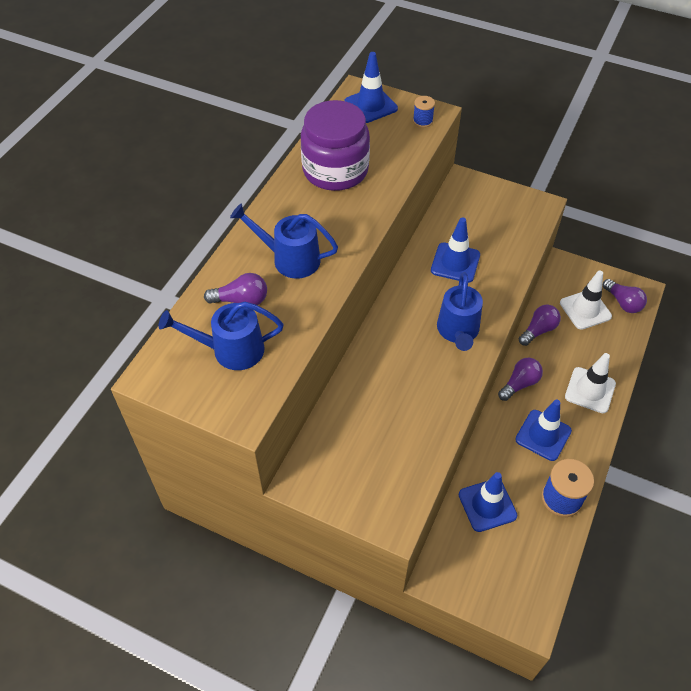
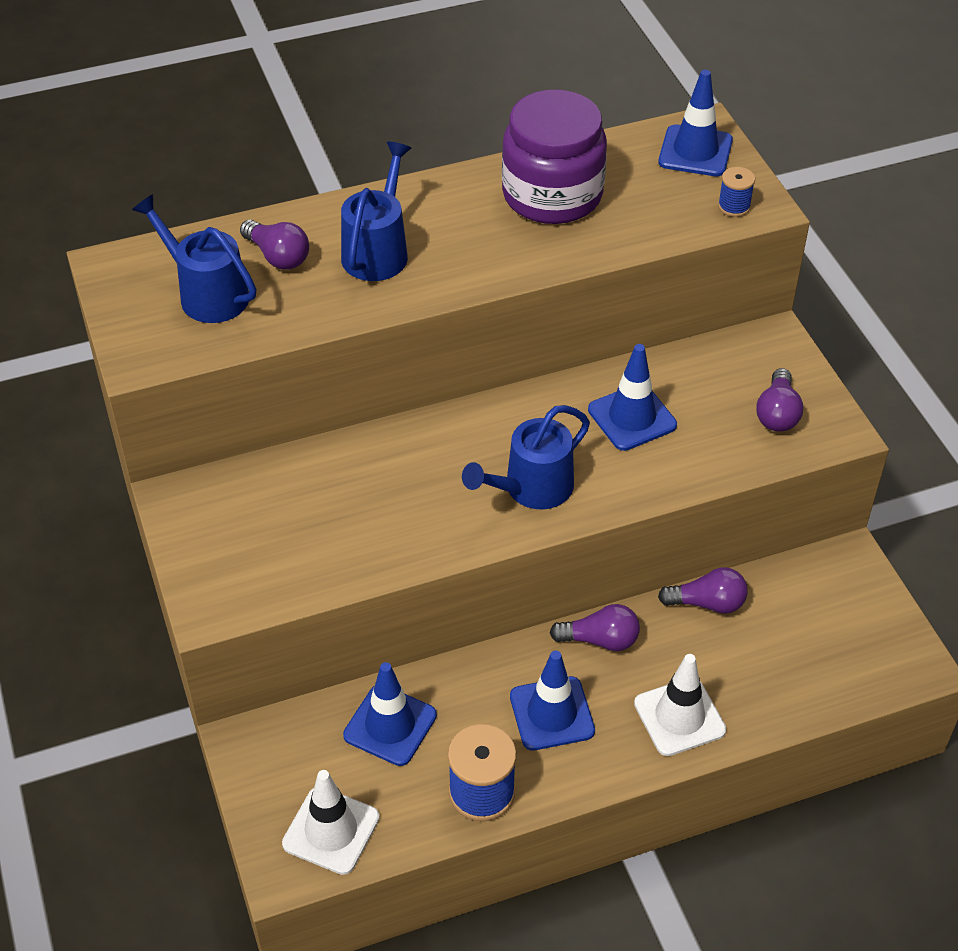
camera: 45 degrees right, 5 degrees down
(290, 259) = (378, 251): blue watering can -> blue watering can turned 45 degrees clockwise
(585, 310) = (804, 628): white traffic cone -> white traffic cone (331, 830)
(623, 302) = (871, 660): purple light bulb -> purple light bulb (777, 413)

